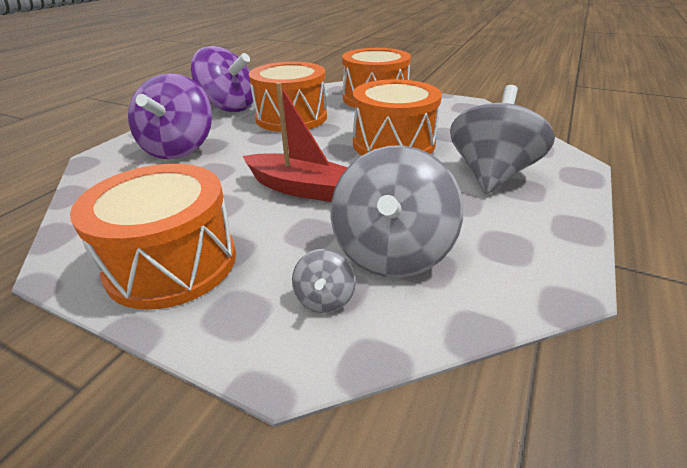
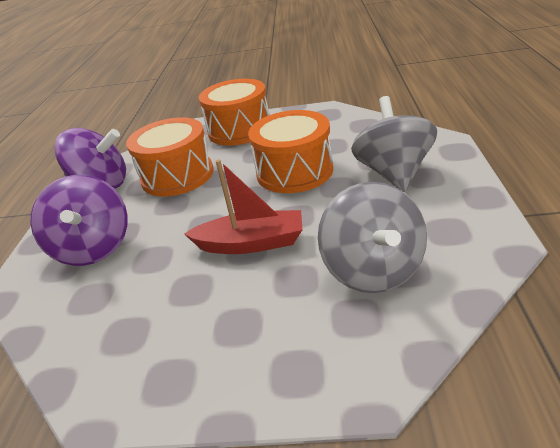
camera: 20 degrees left, 0 degrees up
(172, 263) = (201, 357): orange drum -> none
(325, 299) = (354, 329): grey spinning top -> none

